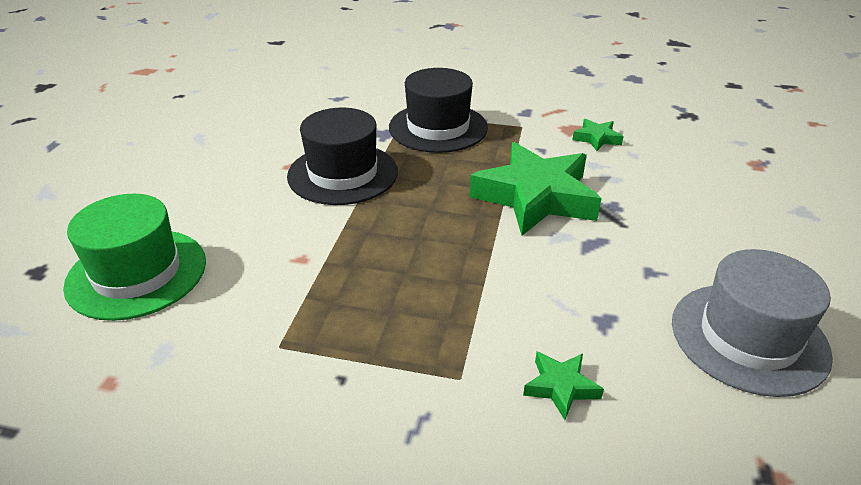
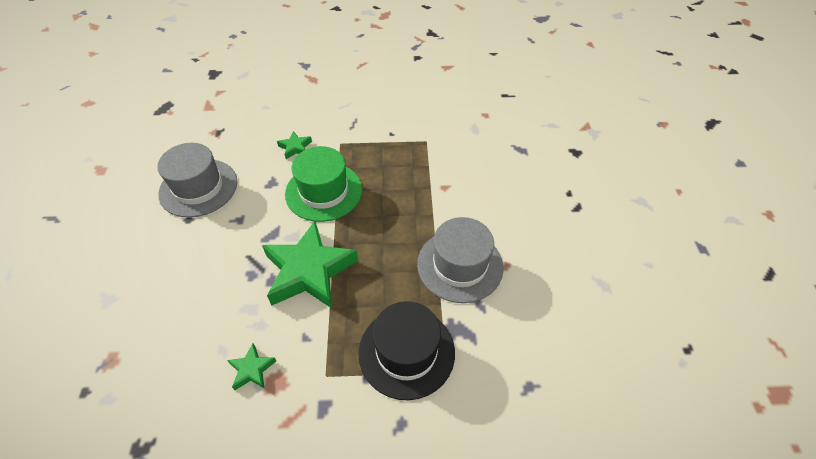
camera: 165 degrees right, 15 degrees up
(137, 273) = (524, 161): green hat -> green hat (324, 191)
(343, 174) = (460, 265): black hat -> grey hat

